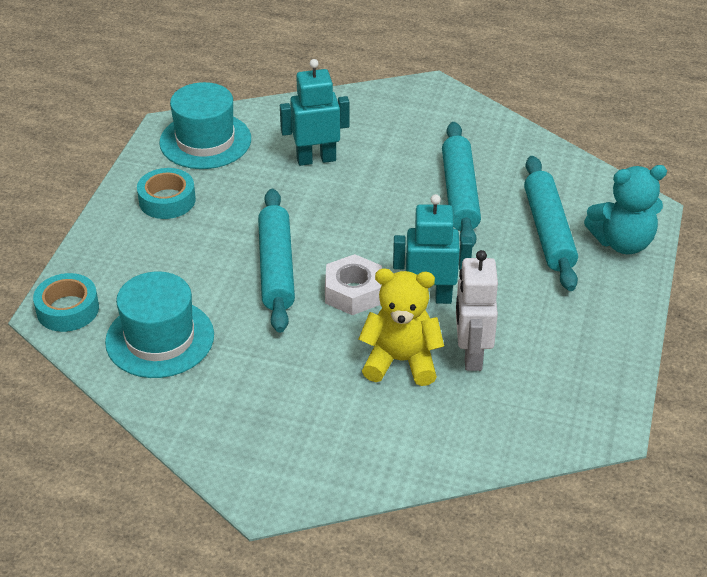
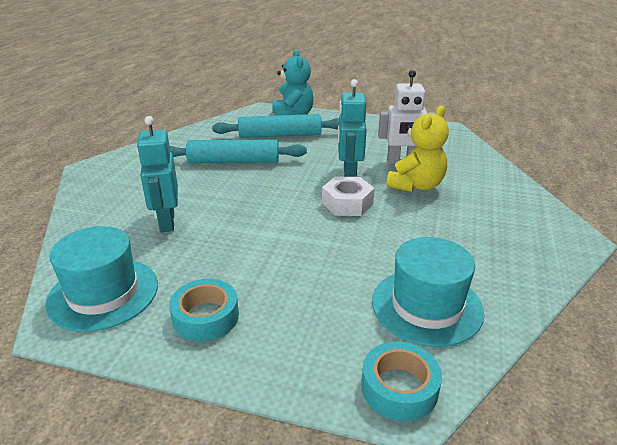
camera: 90 degrees left, 10 degrees down
(276, 268) = (319, 240): turquoise rolling pin -> none
(401, 361) = (416, 185): yellow teddy bear -> yellow teddy bear turned 150 degrees counterclockwise

